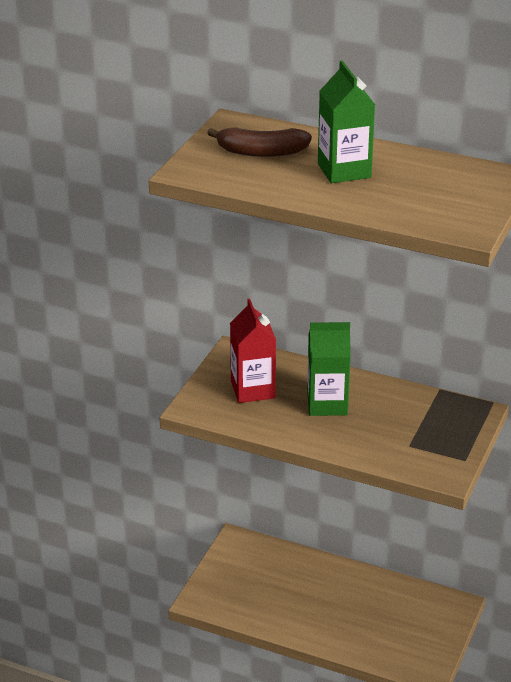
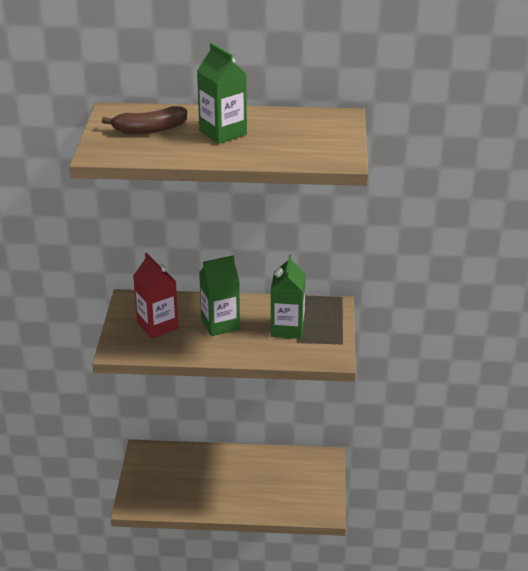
camera: 20 degrees left, 0 degrees up
(405, 427) = (287, 328): none -> green carton

